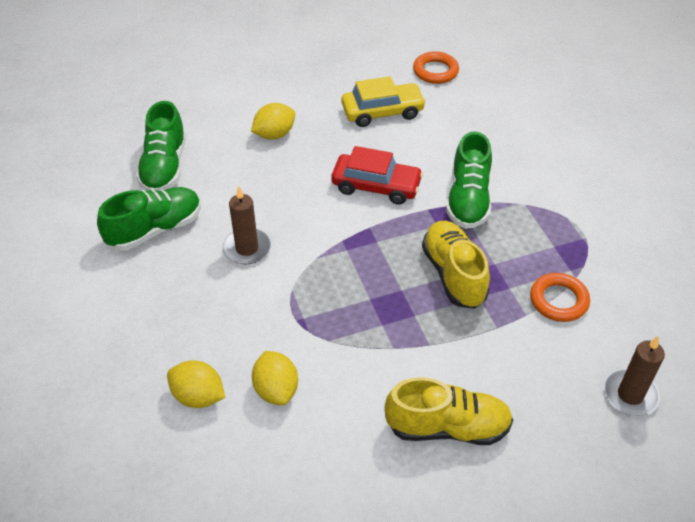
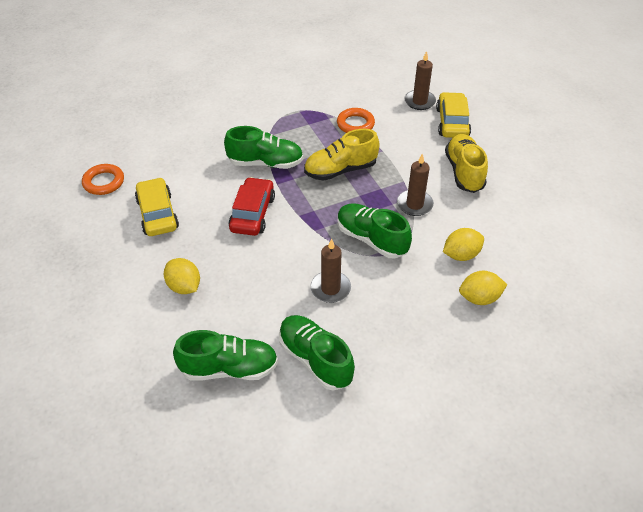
camera: 95 degrees left, 0 degrees up
(198, 396) = (479, 298): yellow lemon -> yellow lemon turned 60 degrees clockwise
(318, 294) = (371, 239): none -> green shoe
(379, 350) = (414, 204): none -> brown candle
(575, 434) = (452, 122): none -> yellow car

